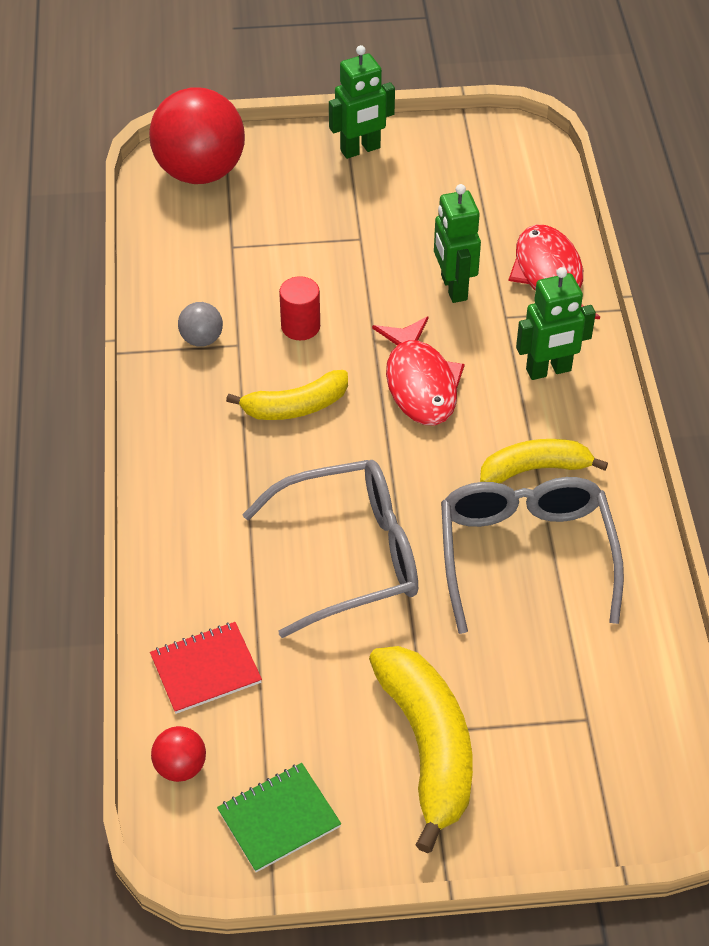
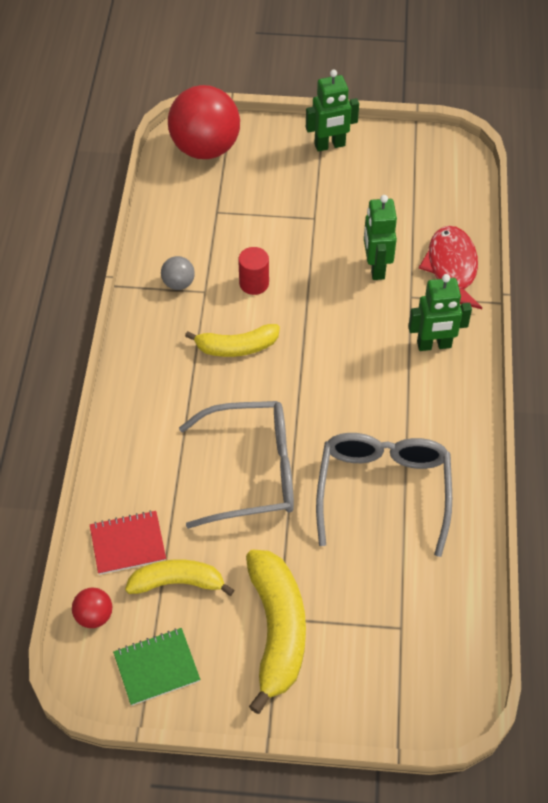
camera: 10 degrees right, 5 degrees up
(420, 383) = (334, 341): red fish -> none
(535, 469) = (405, 423): yellow banana -> yellow banana (177, 582)

